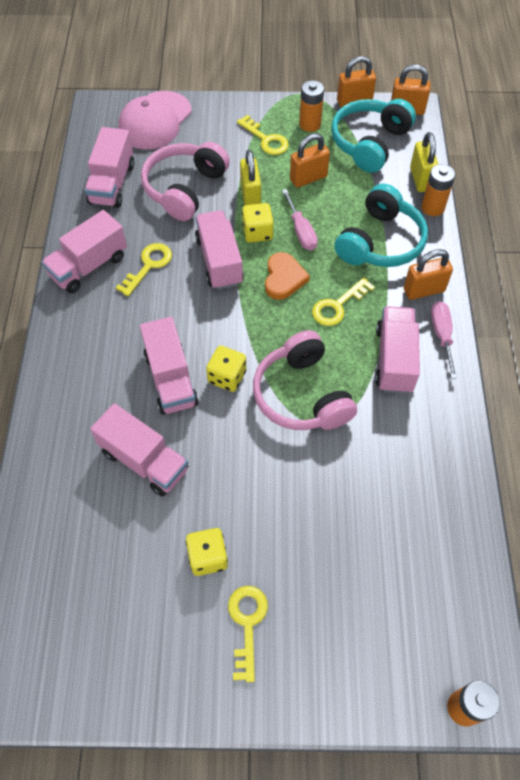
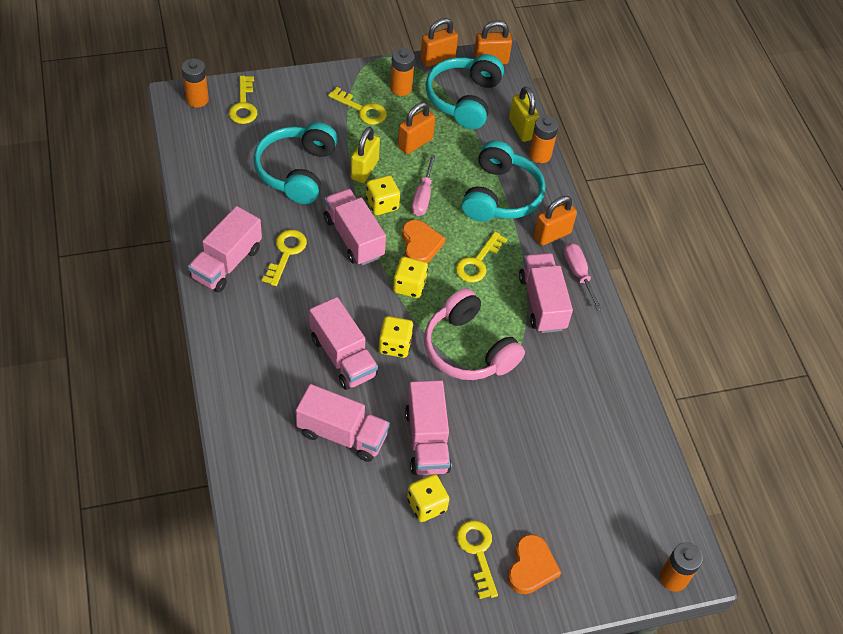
camera: 20 degrees left, 5 degrees down
(112, 183) = (222, 177): pink truck -> pink truck (427, 440)
(114, 110) = (197, 99): none -> orange battery
(155, 121) = (243, 105): pink cap -> yellow key
(184, 188) = (296, 171): pink headphones -> turquoise headphones
(250, 196) = (364, 169): yellow padlock -> yellow padlock turned 45 degrees clockwise
(260, 318) = (409, 286): none -> yellow dice
(301, 231) = (423, 196): pink screwdriver -> pink screwdriver turned 45 degrees clockwise
(302, 655) = (531, 567): none -> orange heart

